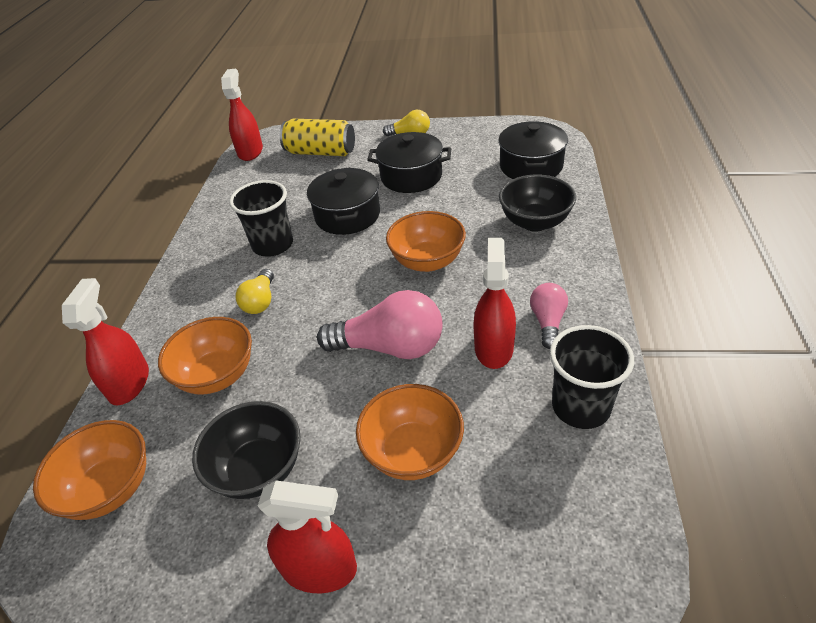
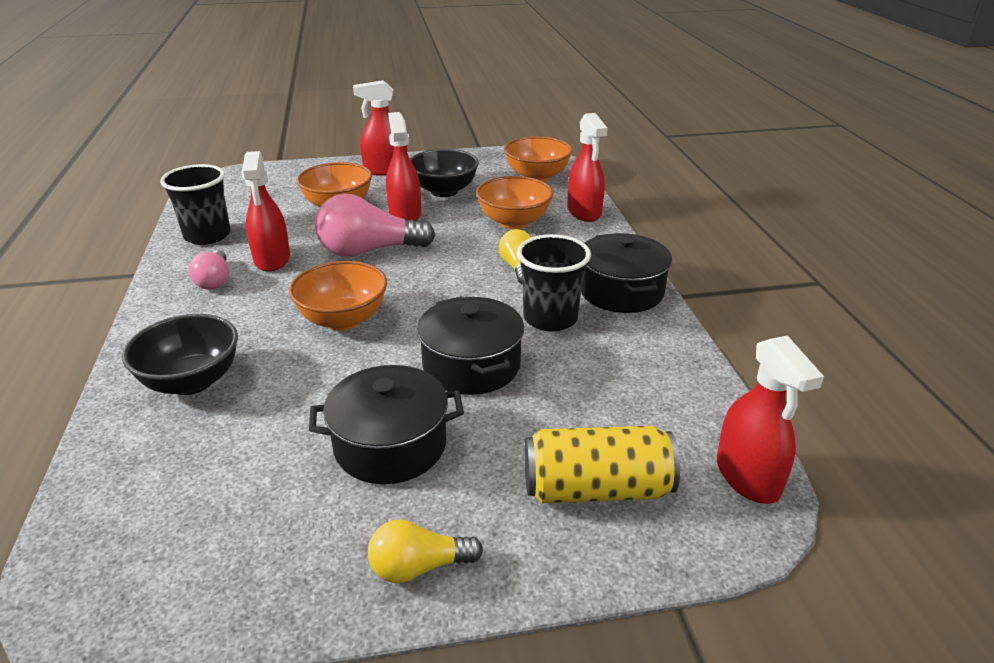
camera: 160 degrees right, 10 degrees down
(331, 415) = (405, 214): none -> red spray bottle
(531, 166) = (161, 491): black pot -> black pot (621, 291)

